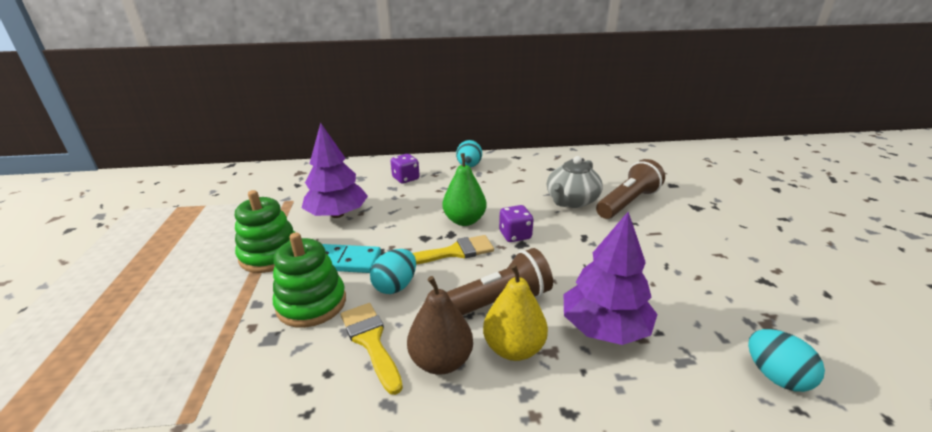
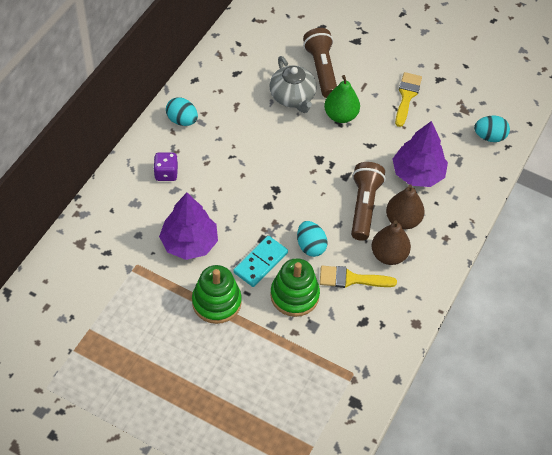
camera: 60 degrees left, 25 degrees up
(453, 252) = (299, 199): yellow brush -> yellow brush (407, 96)
(464, 220) = (265, 172): green pear -> green pear (340, 116)
(514, 348) = (402, 220): yellow pear -> brown pear
(515, 235) = (307, 156): purple dice -> none

